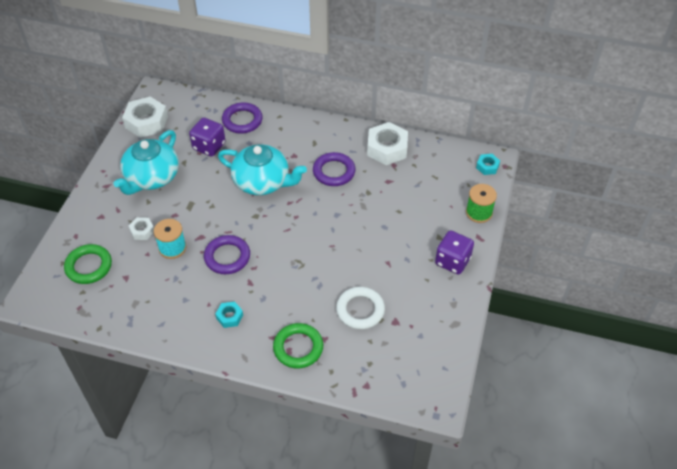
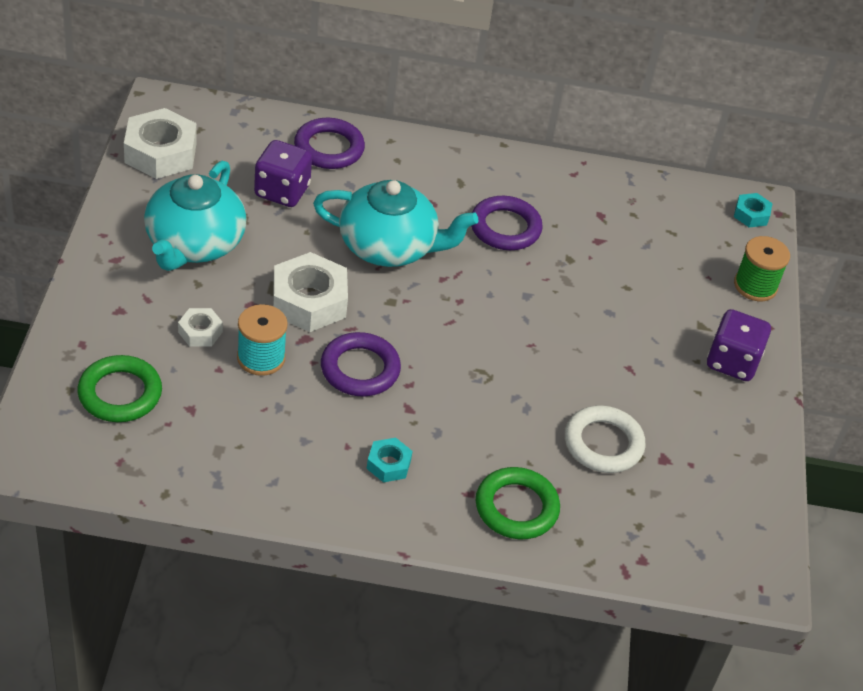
camera: 15 degrees left, 5 degrees down
(387, 148) = (583, 189): white nut -> white nut (309, 301)

